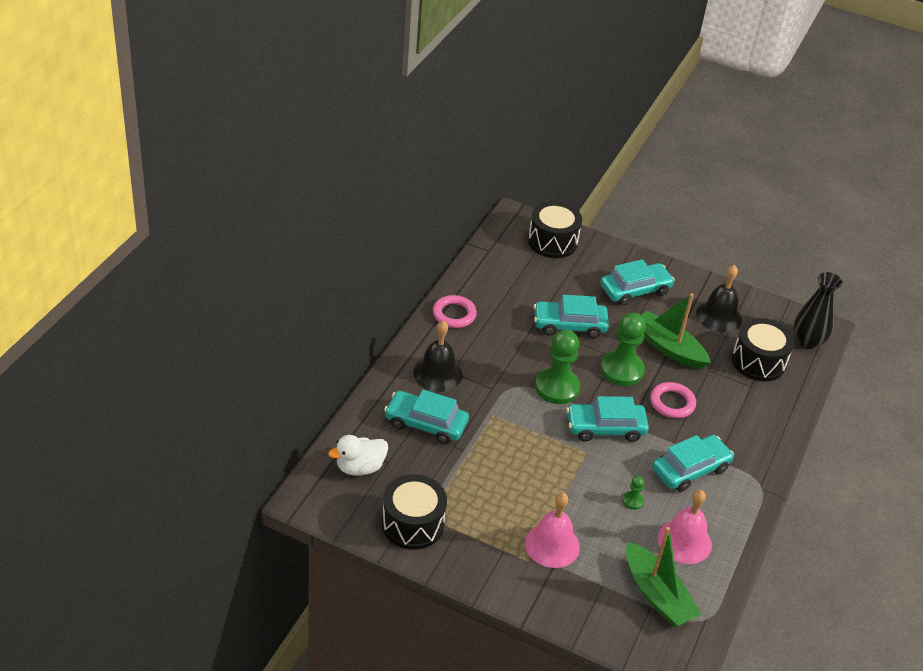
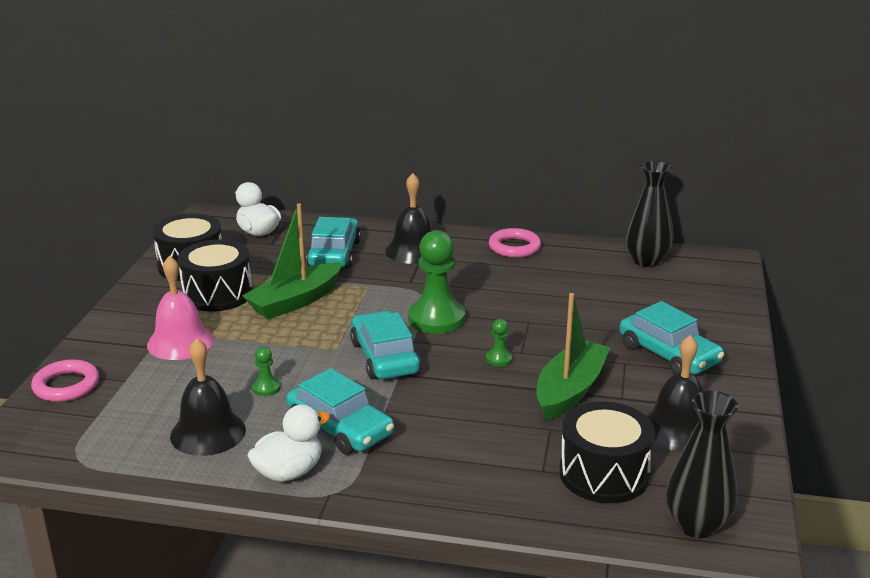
camera: 80 degrees right, 15 degrees down
(502, 254) = (646, 261): none -> black vase
(552, 241) = (706, 288): black drum -> black drum (217, 294)
(569, 325) = (555, 315): turquoise car -> none
(621, 370) = (499, 359): green pawn -> green pawn, size x0.44
(657, 595) = (115, 419): green boat -> green boat (295, 301)
(672, 403) = (460, 402): pink ring -> pink ring (66, 385)
(684, 541) = (208, 432): pink bell -> black bell
(737, 504) = (289, 472): none -> white duck

